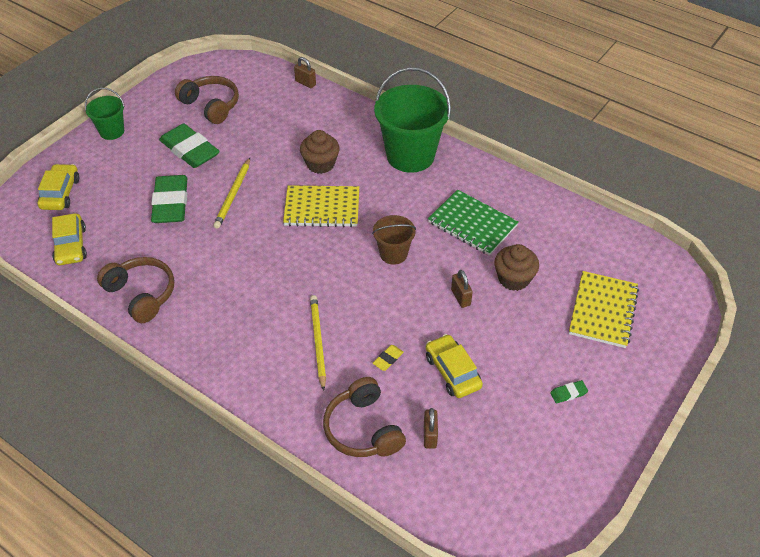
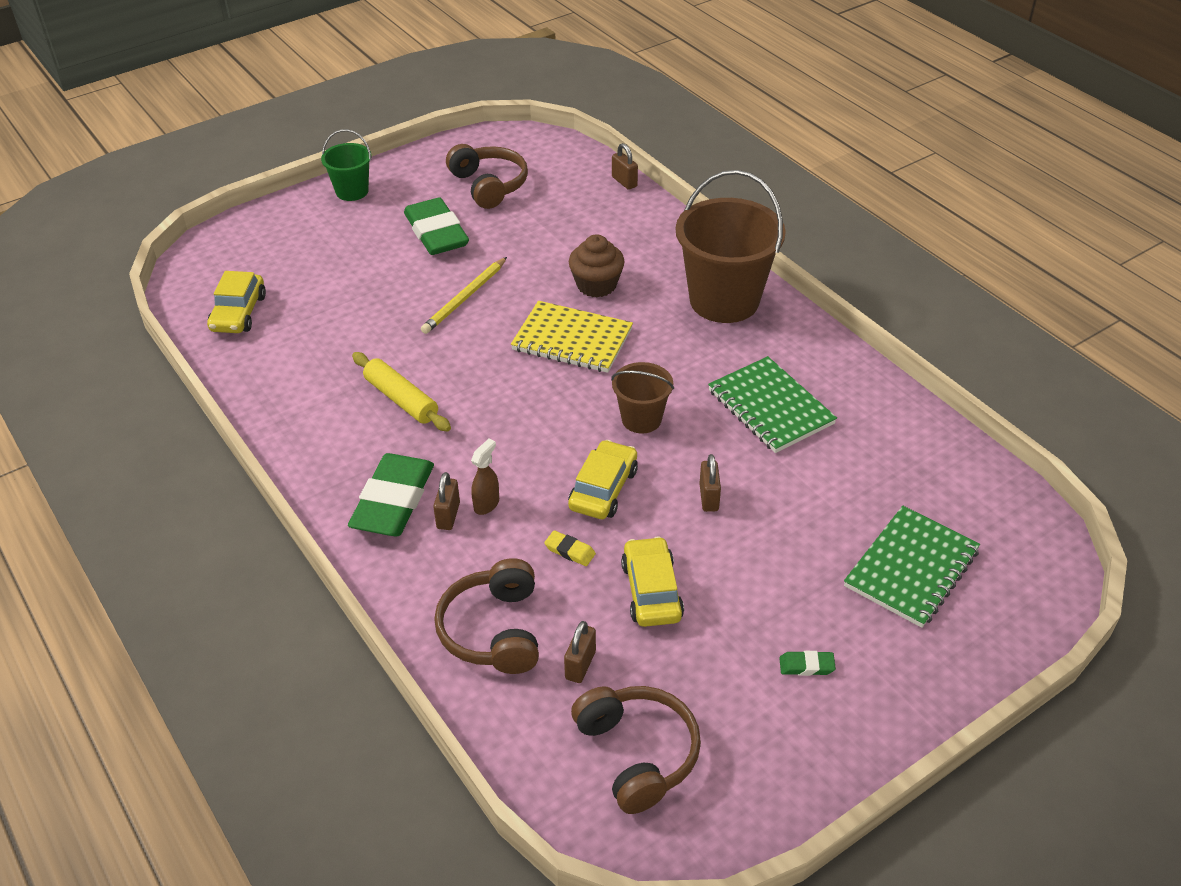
camera: 20 degrees right, 5 degrees down
(60, 193) = (256, 250): yellow car -> yellow car (603, 489)
(141, 294) = (294, 390): brown headphones -> brown headphones (637, 753)
(171, 203) = (382, 290): green eraser -> green eraser (393, 501)
(223, 281) = (401, 399): none -> yellow rolling pin
(295, 357) = (448, 516): none -> brown padlock
(318, 342) = (487, 504): yellow pencil -> brown spray bottle
(388, 359) = (570, 551): yellow eraser -> yellow eraser turned 60 degrees clockwise
(410, 156) = (724, 300): green bucket -> brown bucket
(514, 279) = (797, 492): brown cupcake -> none
(602, 311) = (911, 568): yellow notebook -> green notebook

